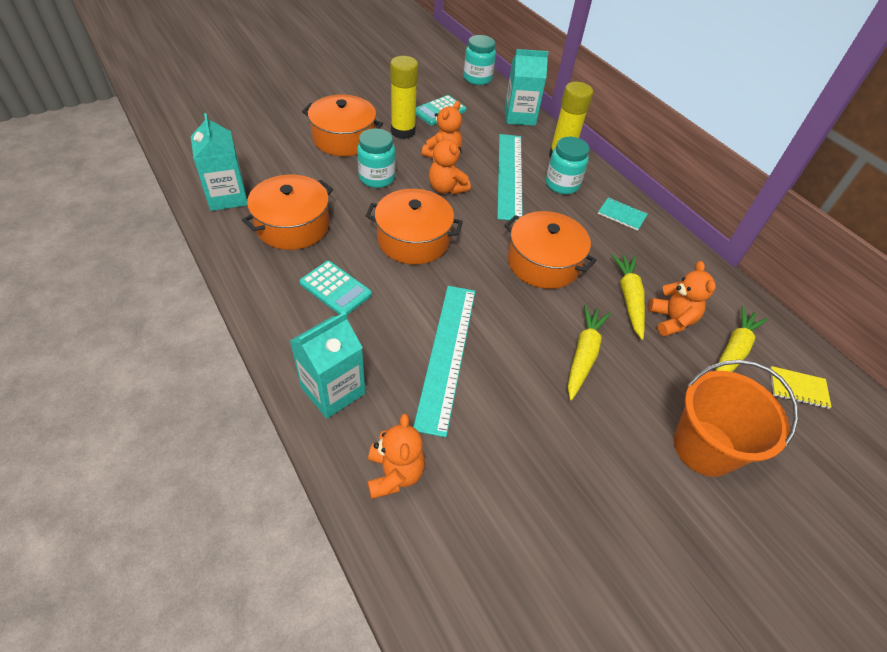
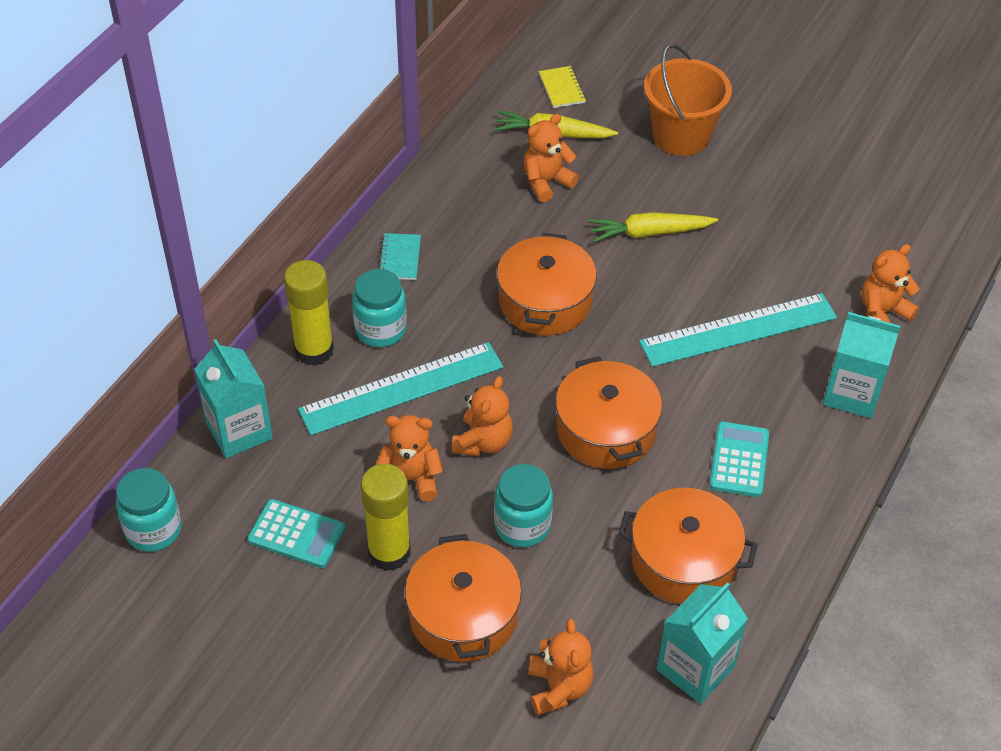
camera: 115 degrees left, 0 degrees up
(272, 149) = (559, 688): none -> orange teddy bear
(629, 298) = (542, 219): yellow carrot -> none

